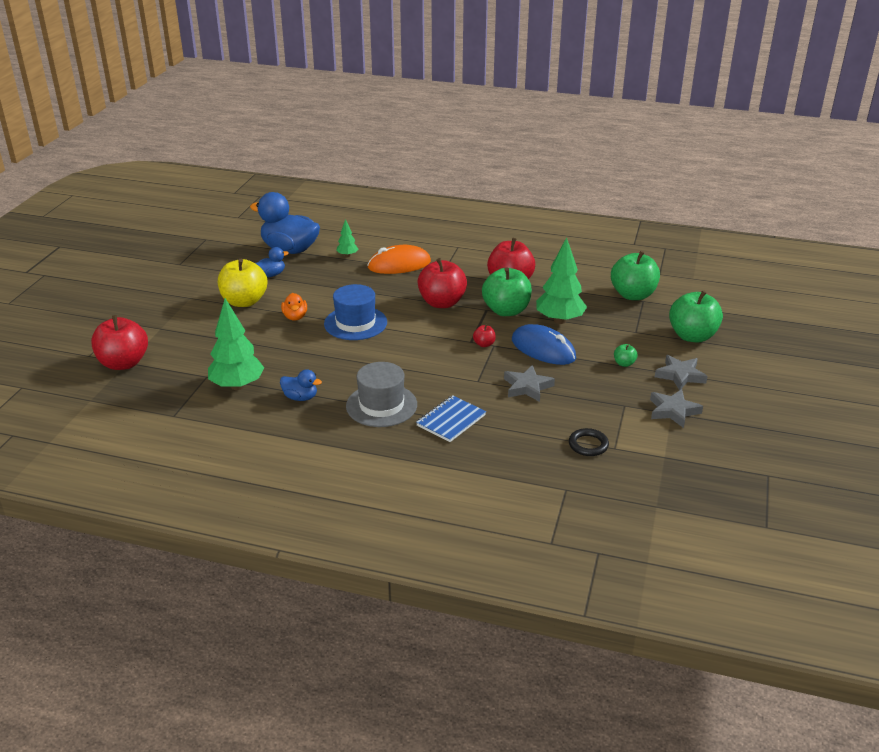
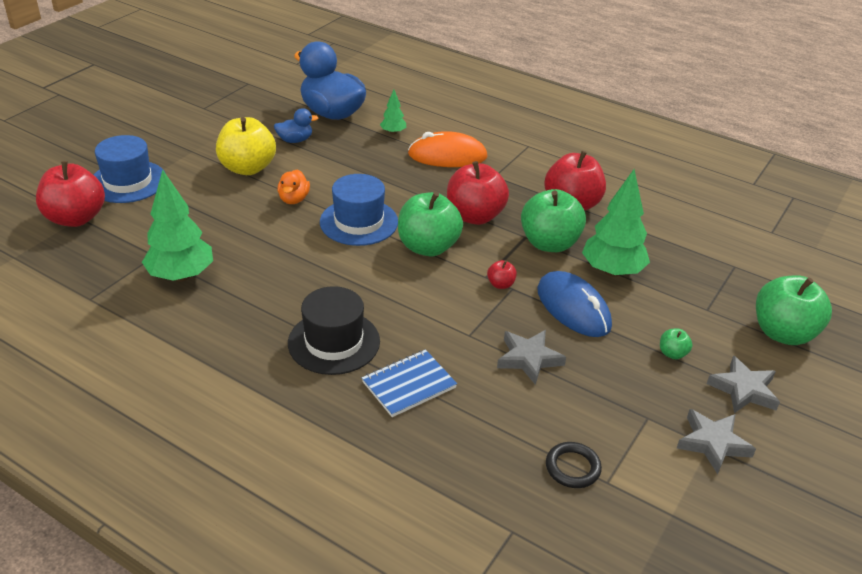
camera: 15 degrees right, 5 degrees up
(150, 329) = (128, 182): none -> blue hat
(300, 397) = (244, 308): blue duck -> none
(381, 405) = (334, 342): grey hat -> black hat
(633, 295) = (724, 255): green apple -> green apple (428, 247)

